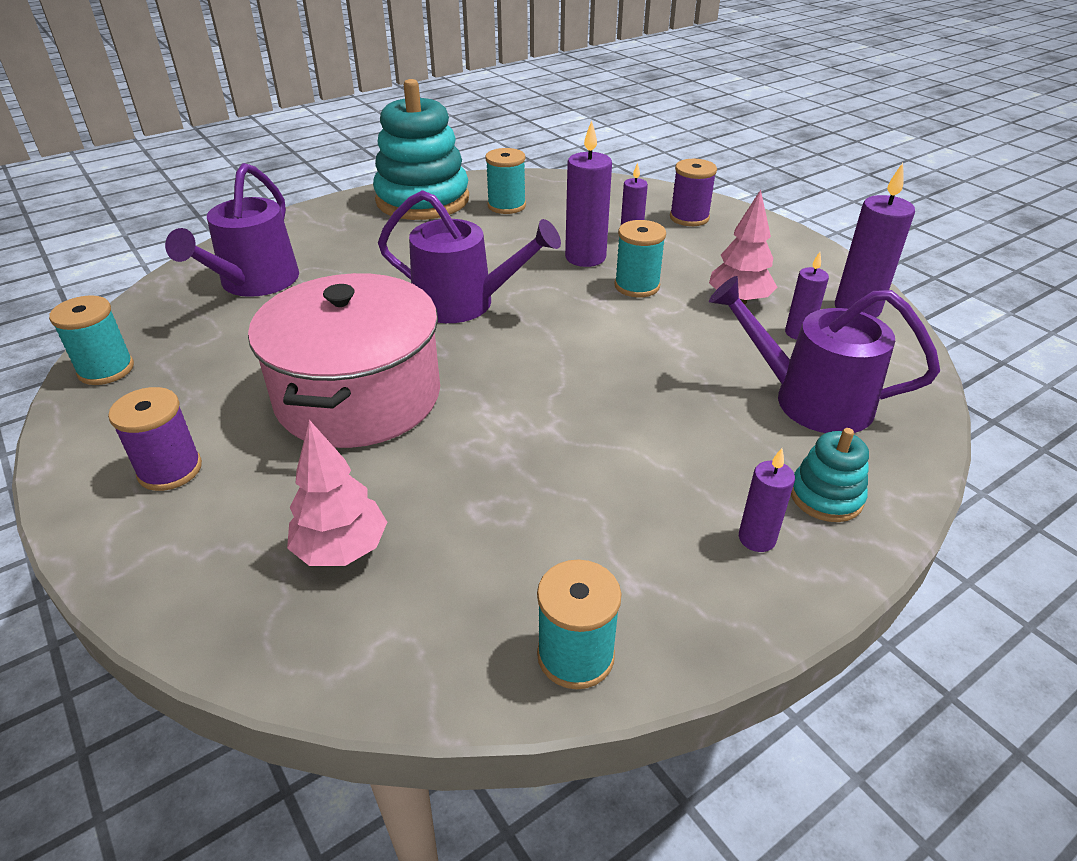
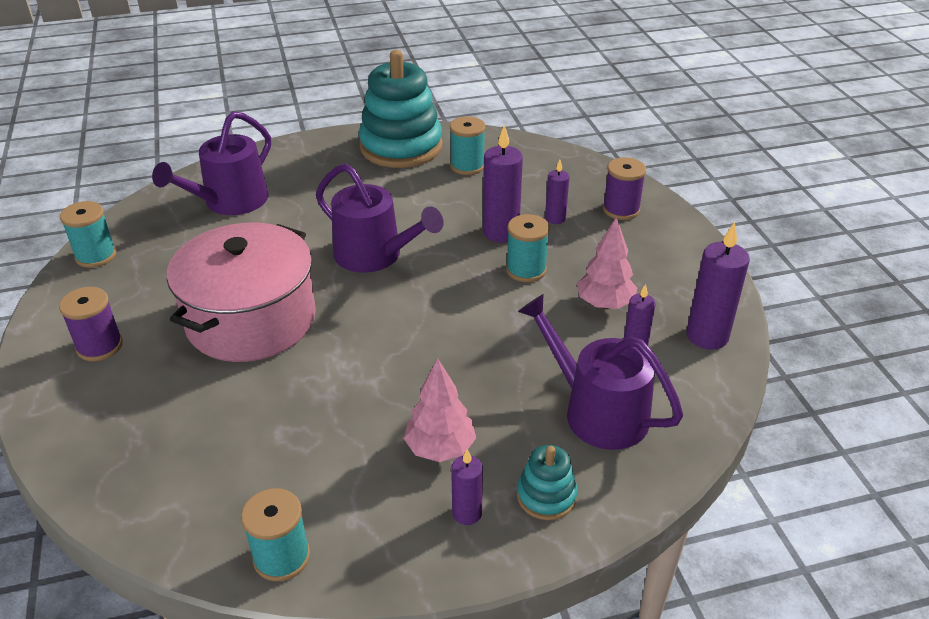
camera: 20 degrees right, 0 degrees up
(341, 549) = (176, 436): pink tree -> pink tree (440, 448)

